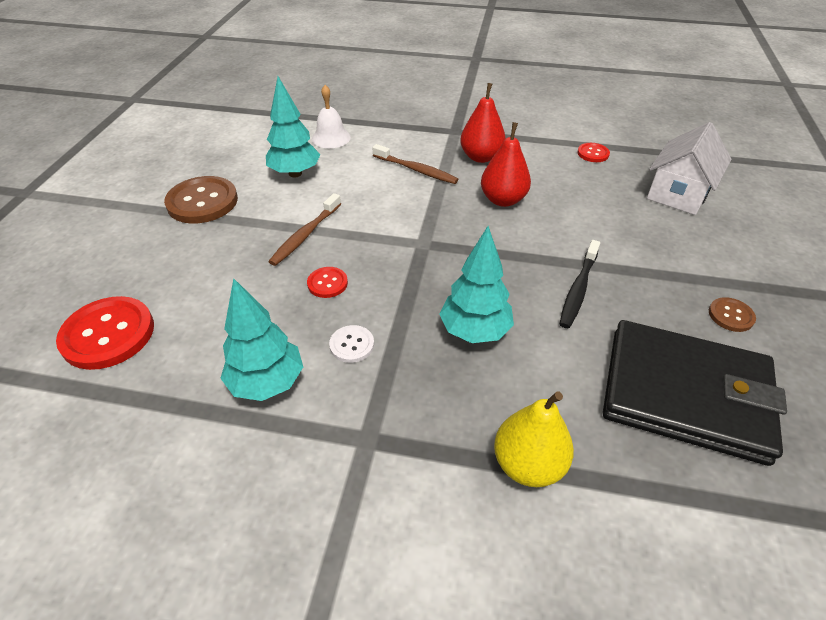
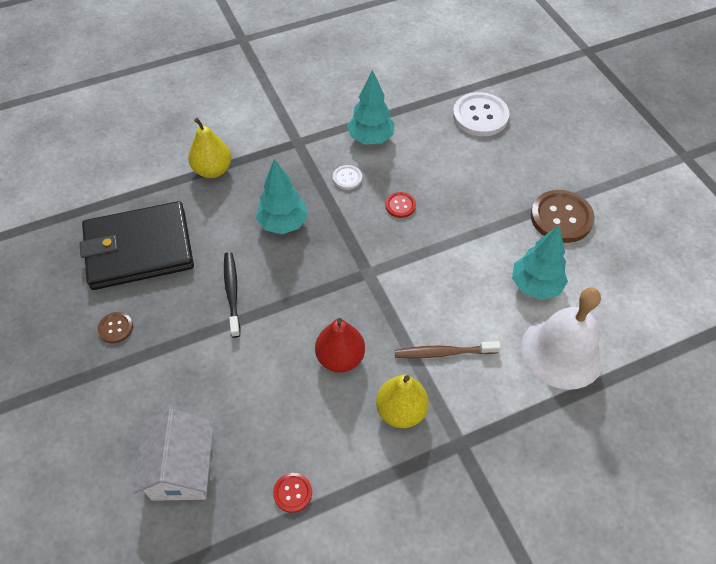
camera: 145 degrees right, 10 degrees up
(108, 334) = (480, 116): red button -> white button
(305, 235) = (455, 232): brown toothbrush -> none
(331, 138) = (562, 351): white bell -> white bell, size x1.83
(481, 157) = (401, 411): red pear -> yellow pear

